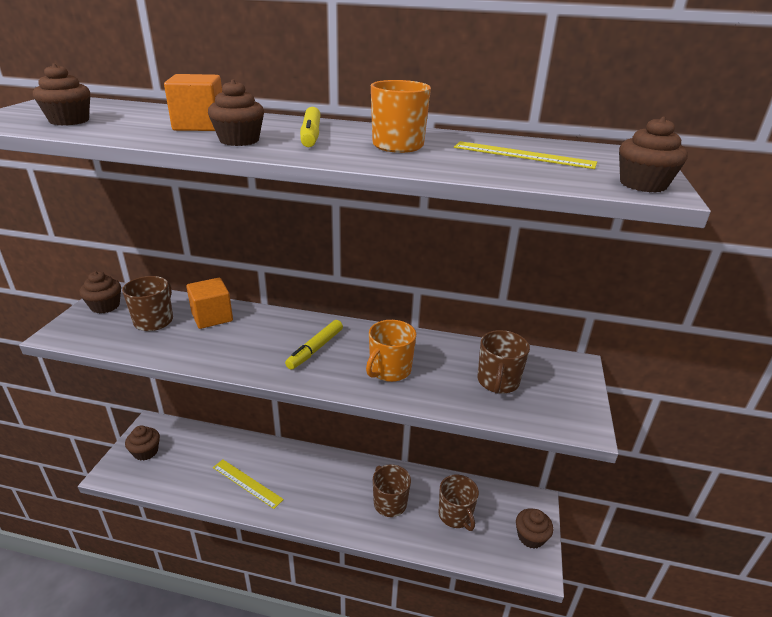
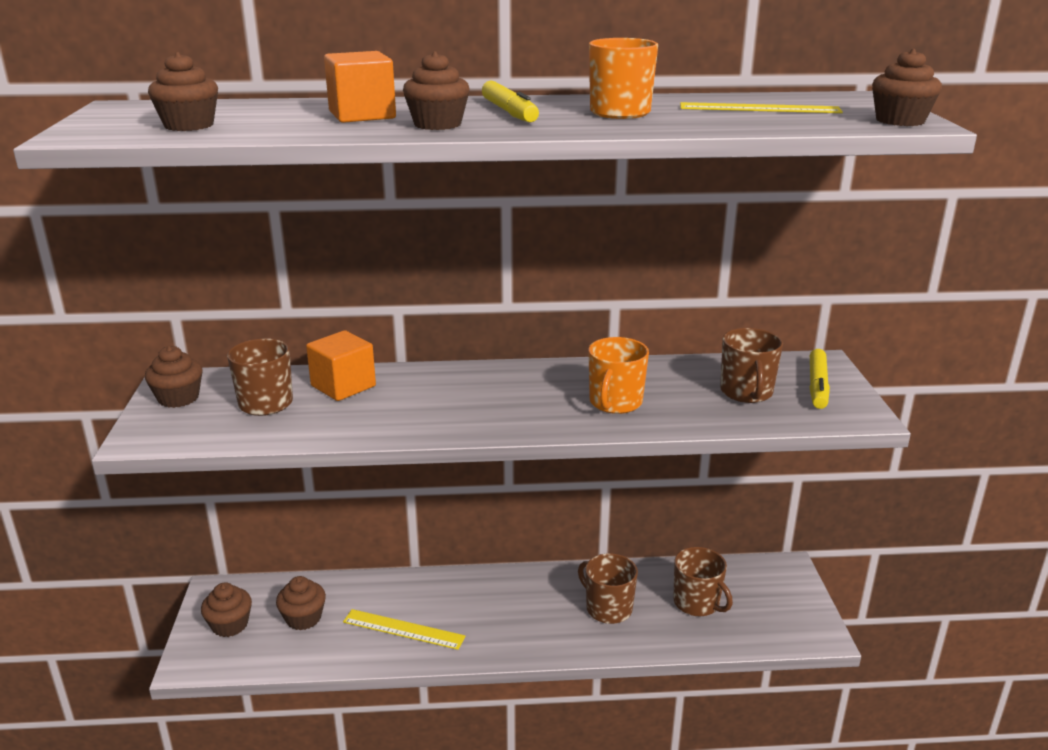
camera: 15 degrees left, 5 degrees down
(315, 349) = (508, 397): yellow marker -> yellow marker (817, 386)
(530, 537) = (797, 605): brown cupcake -> brown cupcake (303, 618)

